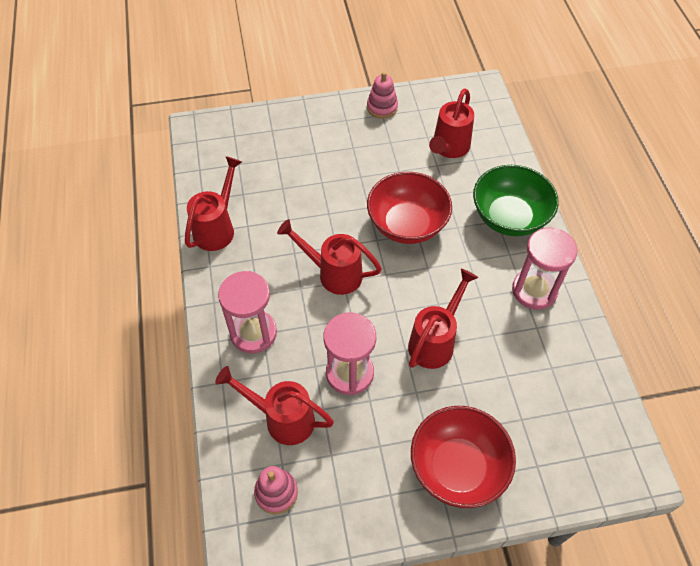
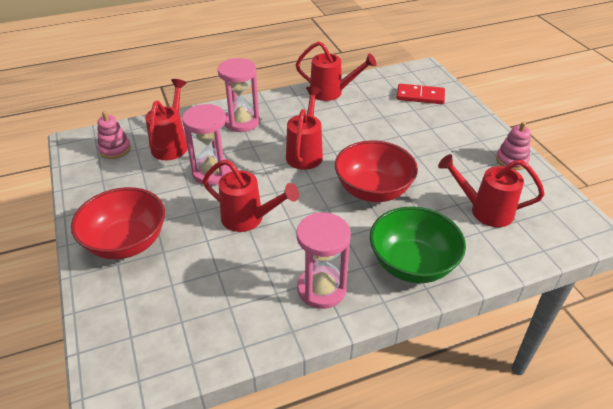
camera: 80 degrees right, 15 degrees down
(252, 146) = (420, 96): none -> red domino

